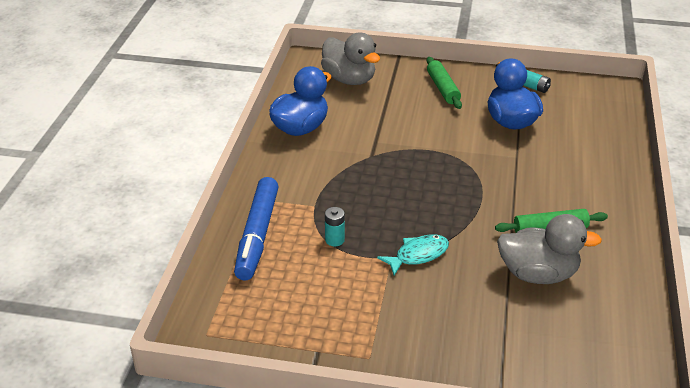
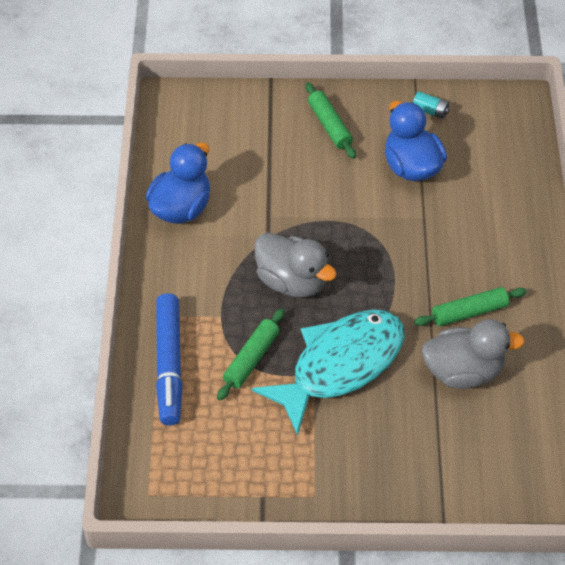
camera: 10 degrees left, 15 degrees up
(334, 240) = (251, 359): turquoise battery -> green rolling pin
(349, 79) = (221, 125): grey duck -> grey duck (292, 281)
(418, 255) = (340, 365): turquoise fish -> turquoise fish, size x2.16

